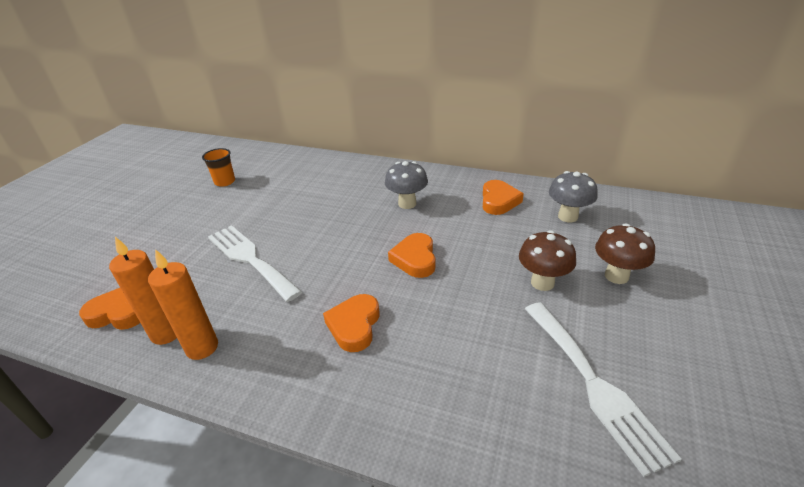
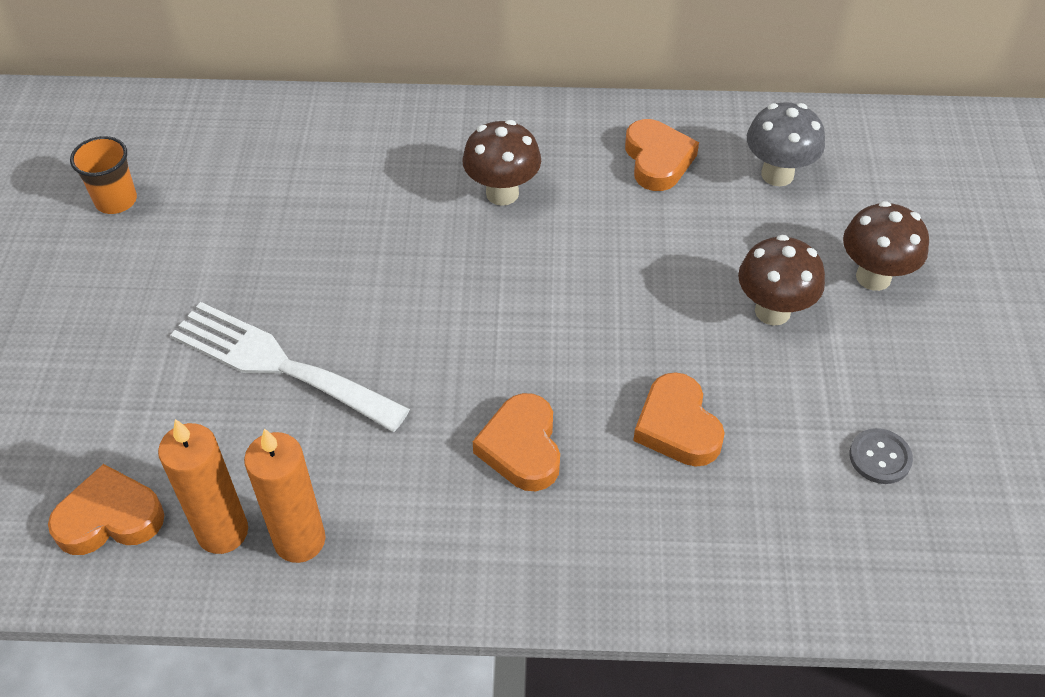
camera: 20 degrees left, 15 degrees up
(407, 204) = (502, 193): grey mushroom -> brown mushroom
(415, 259) = (564, 307): orange heart -> orange heart (677, 426)
(594, 384) = (880, 457): white fork -> grey button

